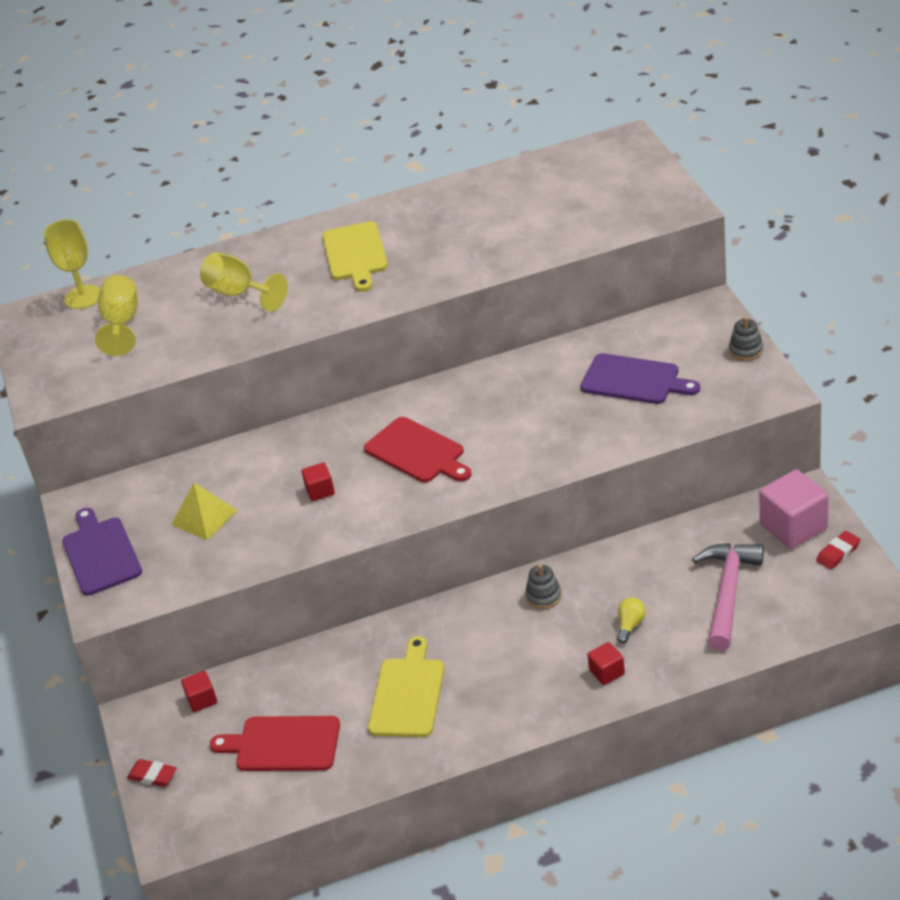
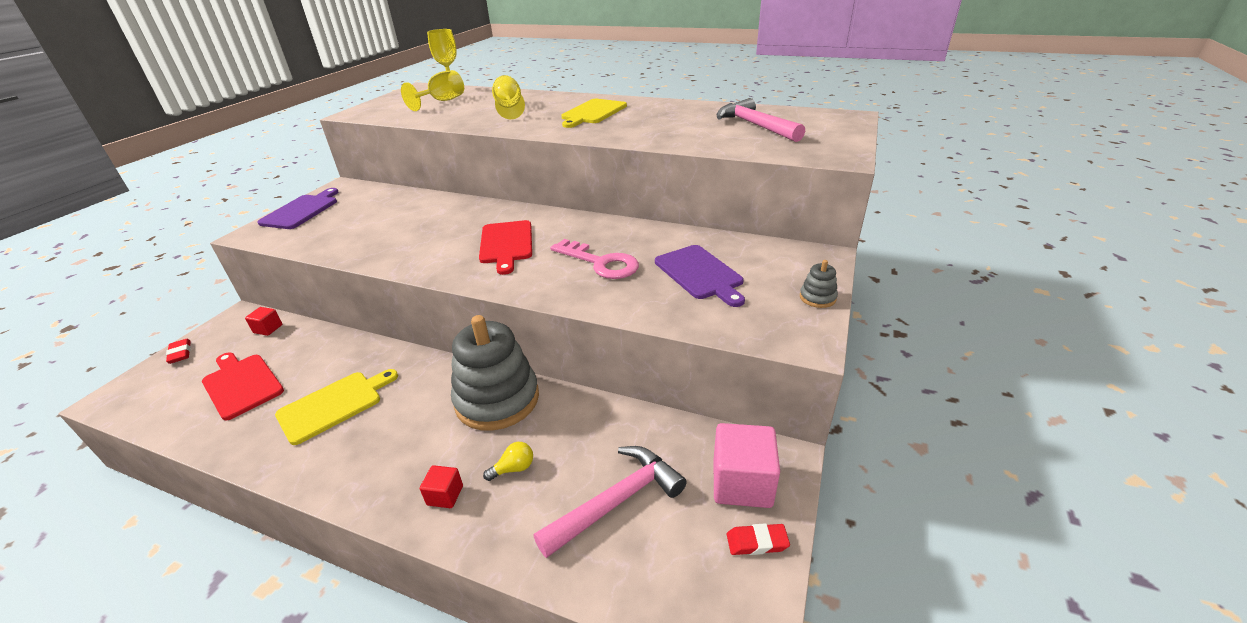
camera: 35 degrees right, 5 degrees down
(204, 517) = (364, 219): yellow pyramid -> none
(320, 491) = (428, 236): red cube -> none
(537, 418) = (600, 263): none -> pink key
(543, 596) = (497, 399): grey stacking toy -> grey stacking toy, size x2.49
(555, 196) = (755, 125): none -> pink hammer

